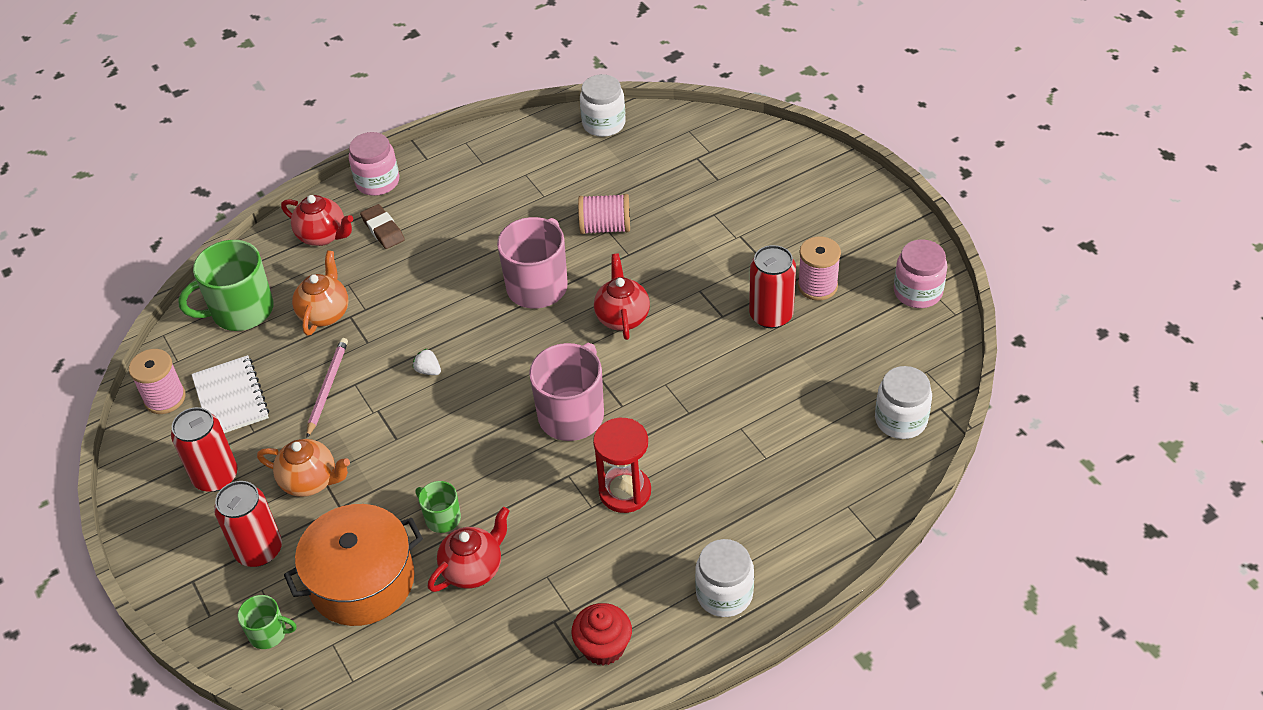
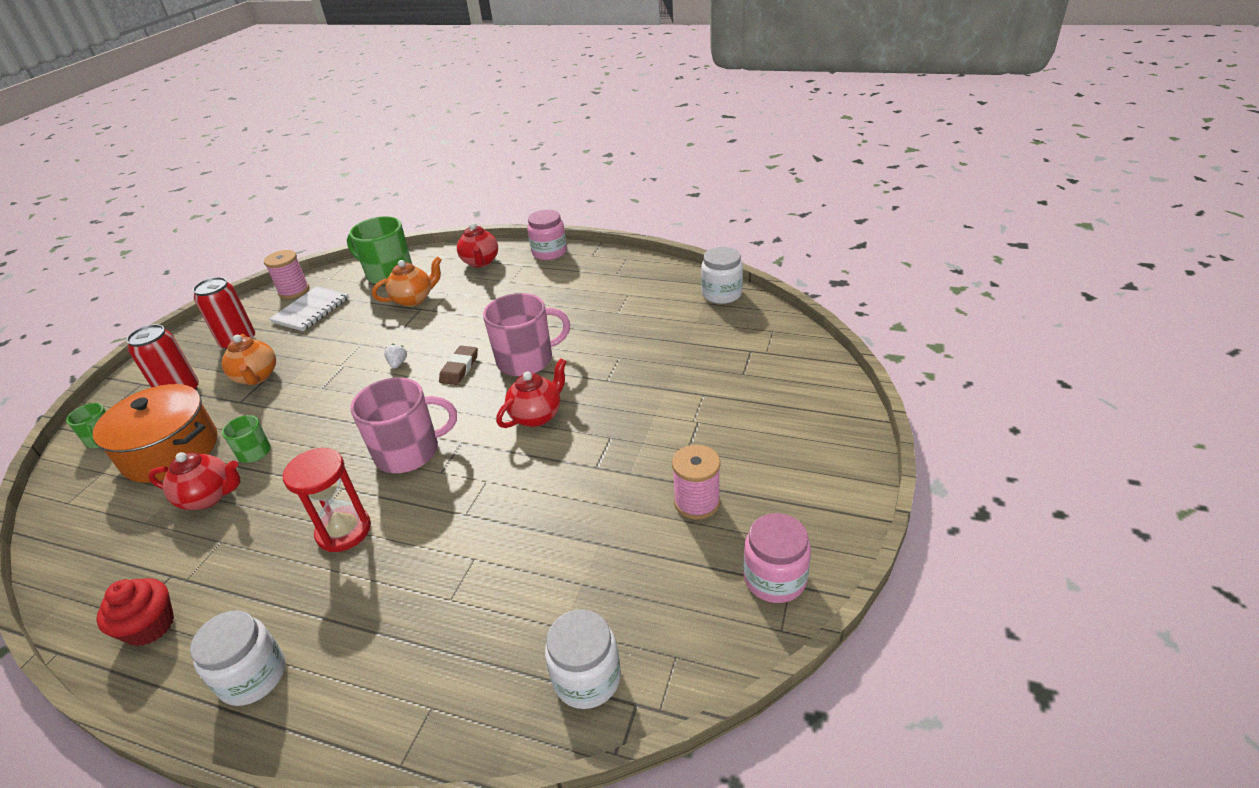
camera: 50 degrees right, 10 degrees down
(327, 387) = (348, 336): pink pencil -> none
(383, 229) = (510, 277): brown eraser -> brown eraser (459, 368)
(605, 227) = (620, 354): pink spool -> none
(771, 315) = (628, 495): red can -> none

